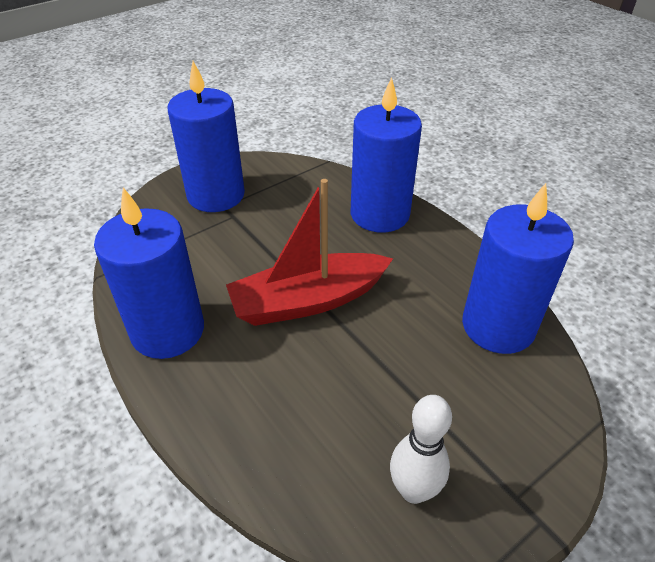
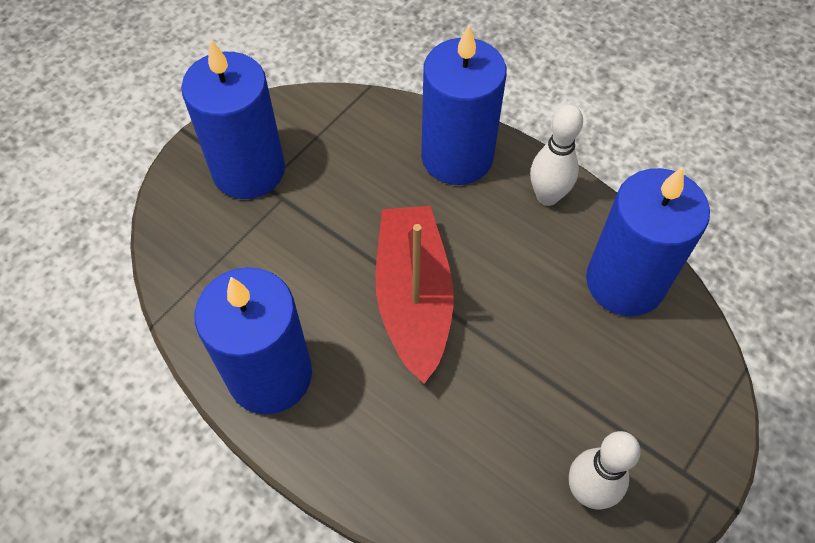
camera: 15 degrees left, 15 degrees up
(308, 301) = (413, 298): red boat -> red boat turned 120 degrees clockwise
(446, 253) = (547, 196): none -> white bowling pin

